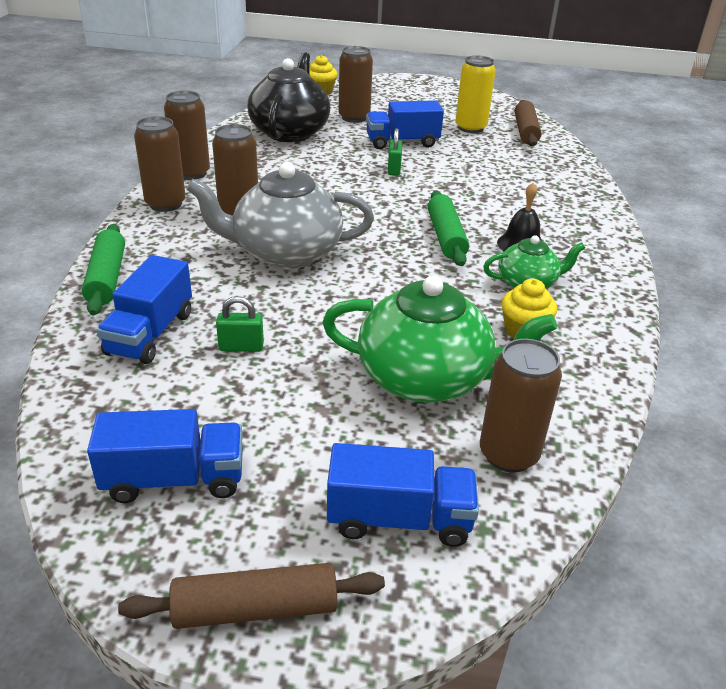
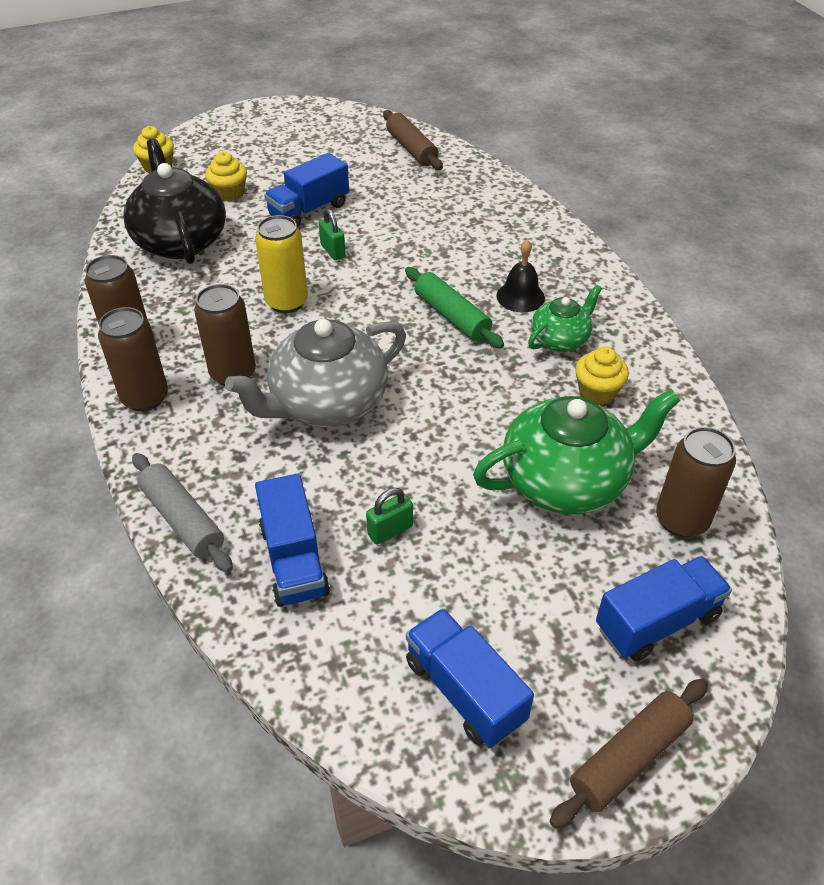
camera: 30 degrees left, 10 degrees up
(107, 278) = (183, 519): green rolling pin -> grey rolling pin
(174, 479) = (464, 691): blue truck -> blue truck turned 90 degrees counterclockwise
(354, 118) = (229, 193): brown can -> yellow cupcake
(470, 128) = (357, 163): yellow can -> yellow can (287, 302)

